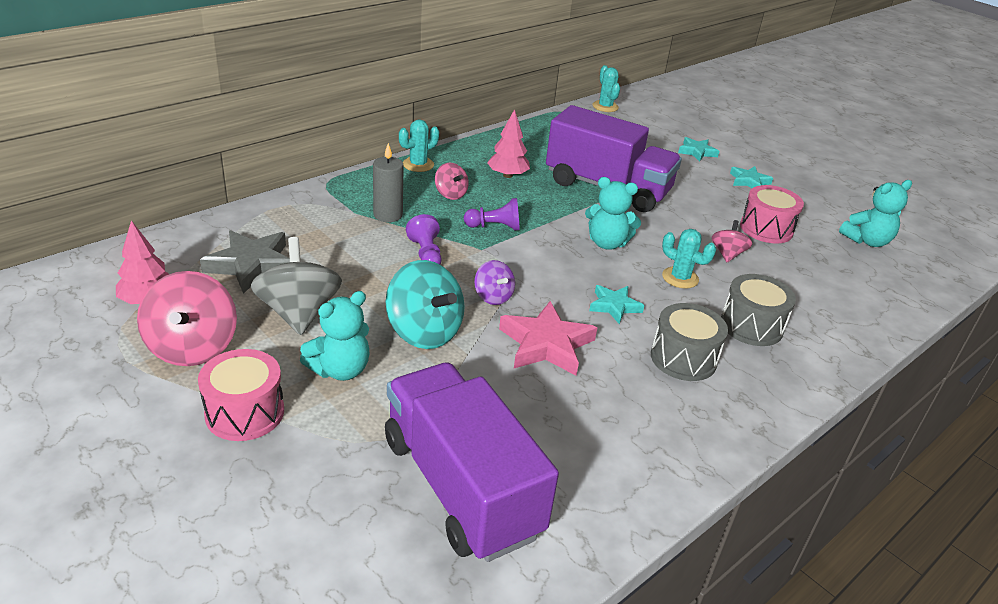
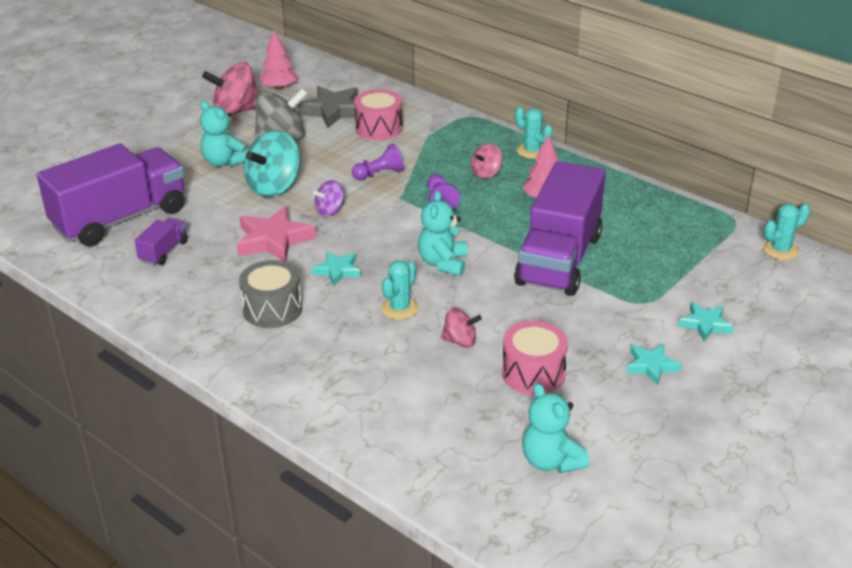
camera: 85 degrees right, 0 degrees up
(245, 413) = (178, 139): pink drum -> pink drum (379, 128)
(388, 215) = (432, 150): grey candle -> none
(557, 442) = (164, 252): none -> purple truck
(751, 326) = (333, 351): grey drum -> none

